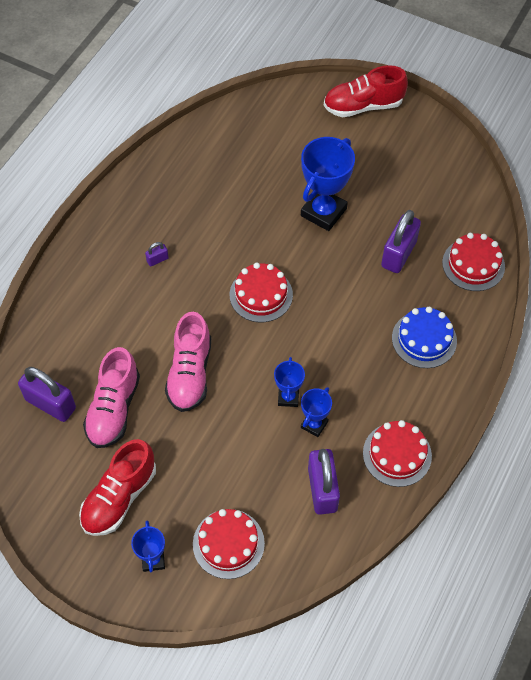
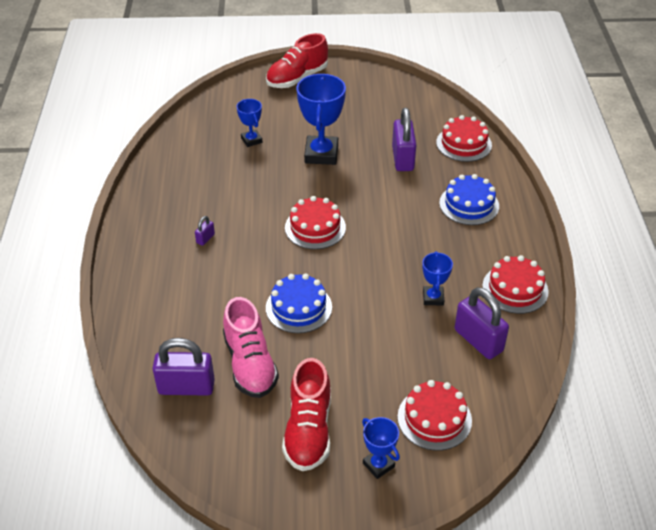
camera: 30 degrees left, 15 degrees down
(190, 373) = (298, 307): pink shoe -> blue cake
(288, 397) = (396, 288): blue trophy -> blue trophy (251, 140)

